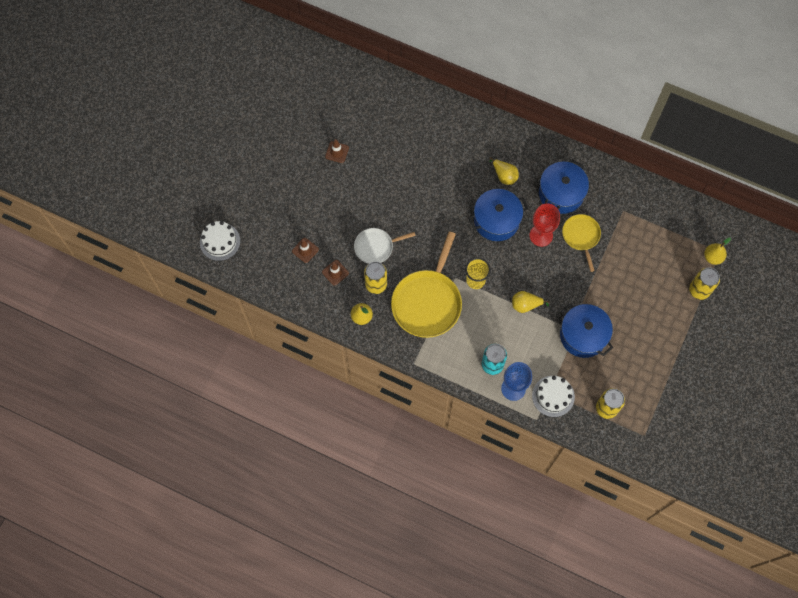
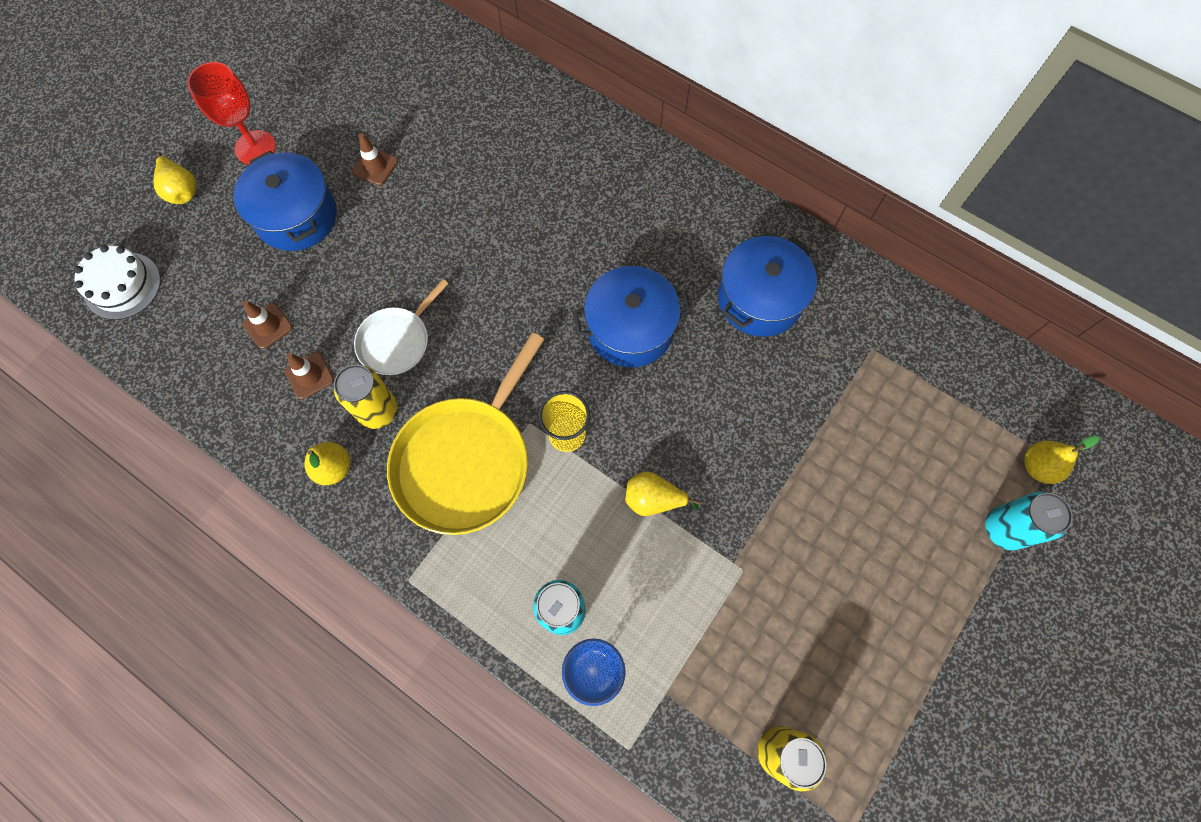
camera: 10 degrees right, 0 degrees up
(376, 247) = (397, 341): white pan -> white pan turned 45 degrees counterclockwise
(504, 176) = (661, 251): yellow pear -> yellow pear (182, 190)
(541, 235) = (708, 370): red goblet -> red goblet (255, 147)
(553, 396) = (672, 703): white cake -> none
(581, 236) = (784, 384): yellow pan -> none
(583, 335) = (756, 582): blue pot -> blue pot (296, 216)
(699, 290) = (1004, 529): yellow can -> turquoise can

